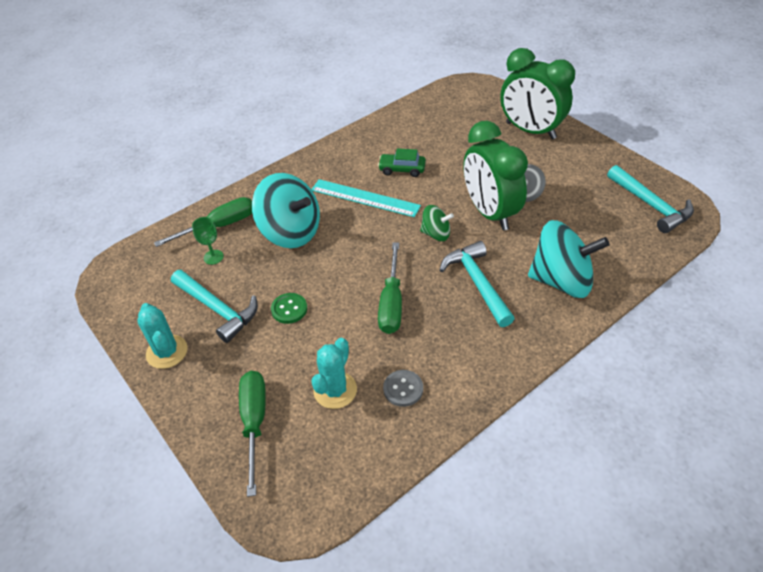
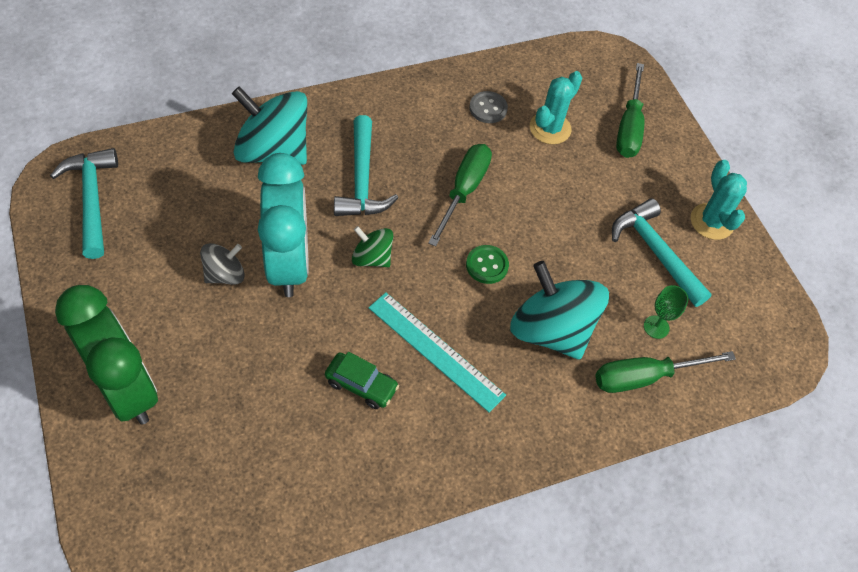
camera: 170 degrees left, 10 degrees up
(289, 309) = (576, 223): green button -> green button (487, 265)
(489, 213) = (289, 263): green clock -> turquoise clock

